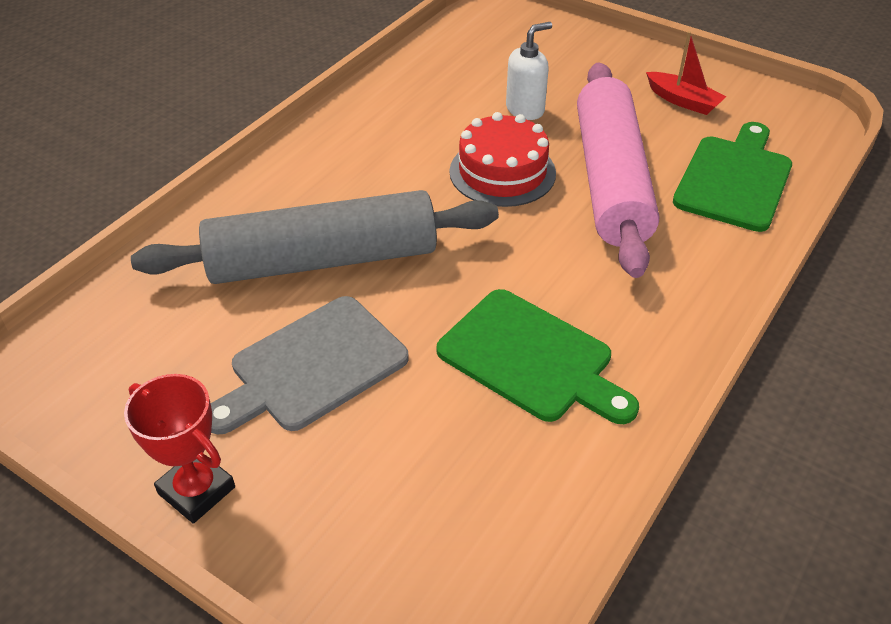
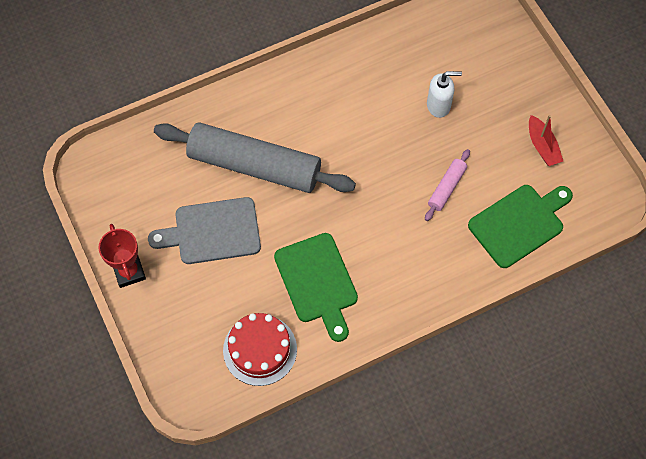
camera: 30 degrees right, 20 degrees up
(502, 172) = (389, 150): red cake -> red cake (260, 350)
(611, 180) = (447, 188): pink rolling pin -> pink rolling pin, size x0.43

